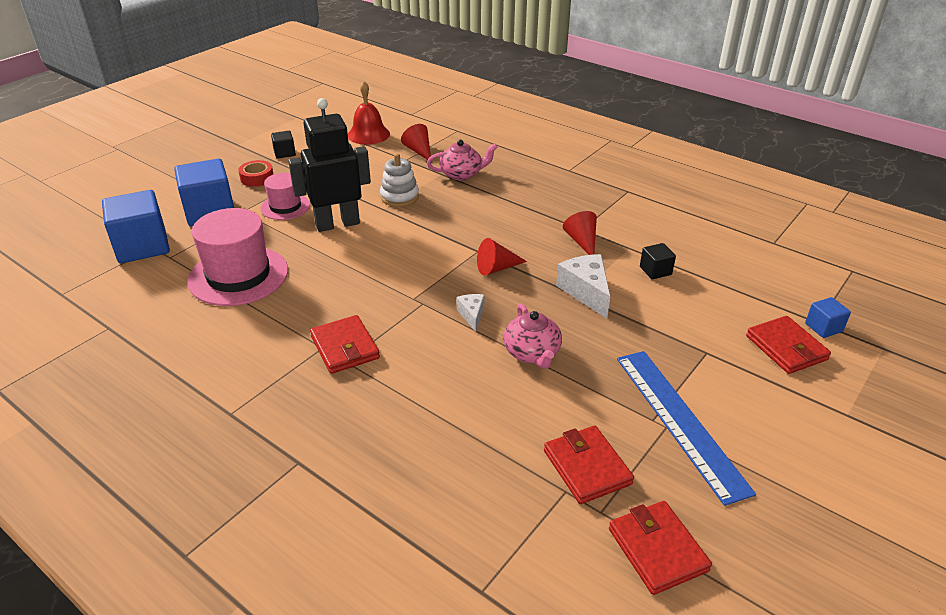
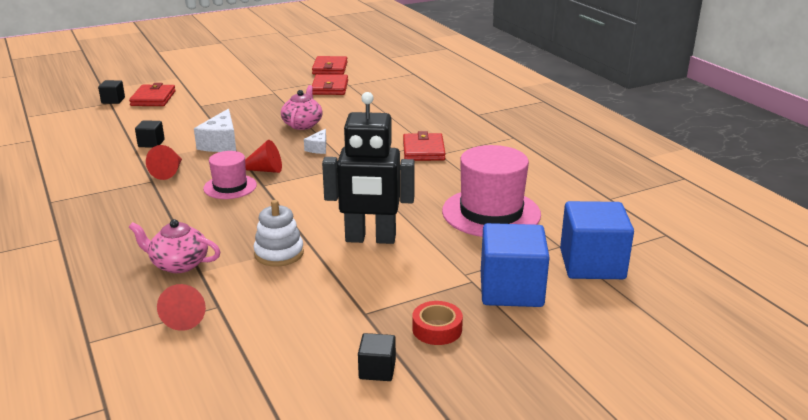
camera: 155 degrees left, 10 degrees down
(285, 207) = (417, 274): pink hat -> pink hat (230, 187)
(368, 134) = (222, 374): red bell -> none
(679, 421) = (262, 90): blue ruler -> none
(823, 327) = (113, 100): blue cube -> black cube

